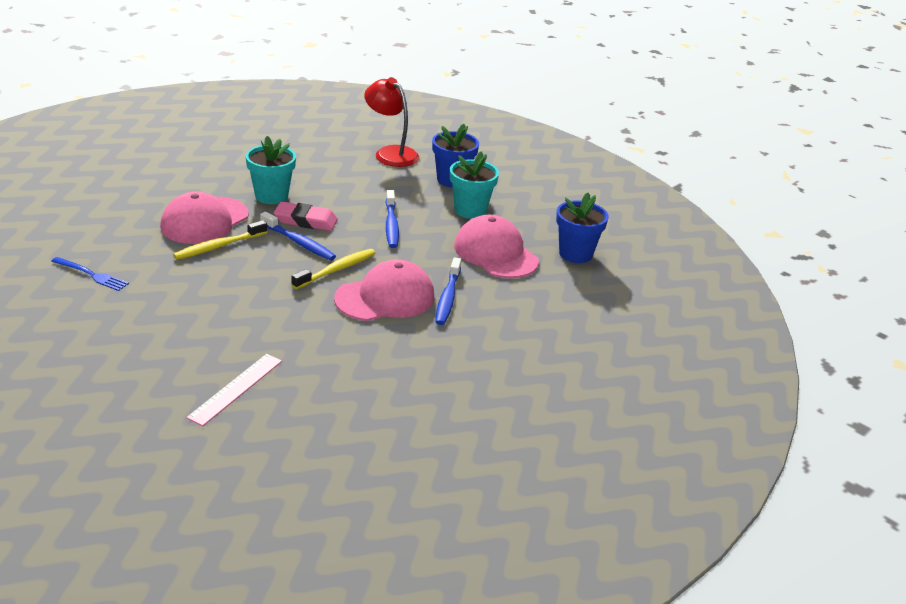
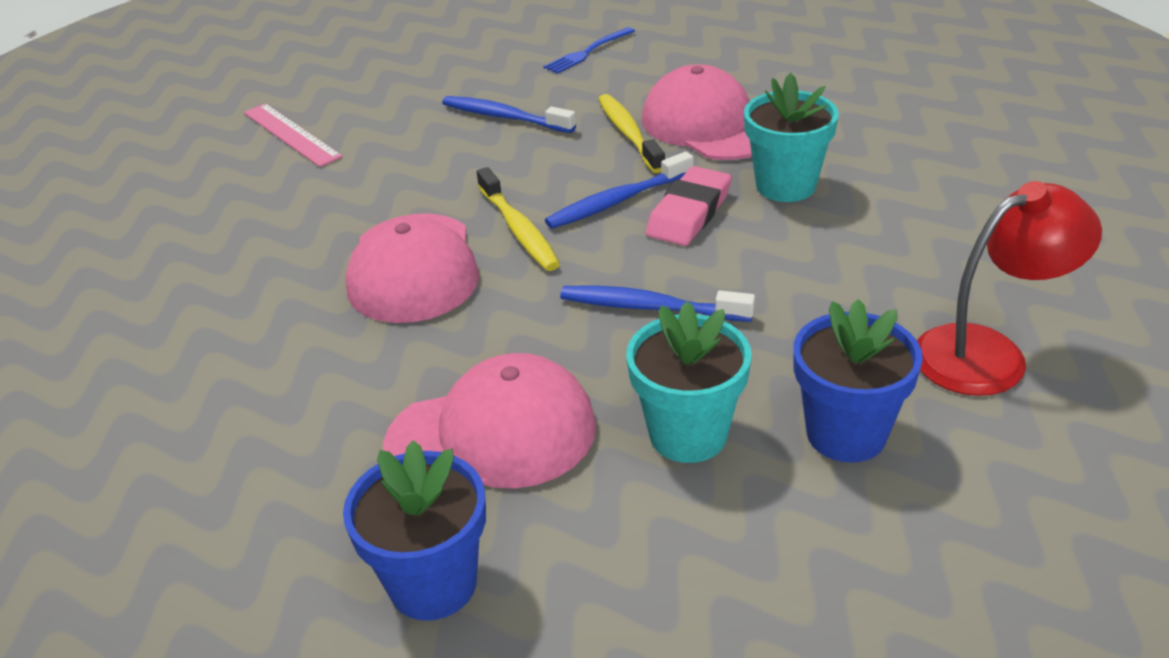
camera: 115 degrees right, 5 degrees up
(447, 298) = (374, 337): blue toothbrush -> blue toothbrush (504, 117)

